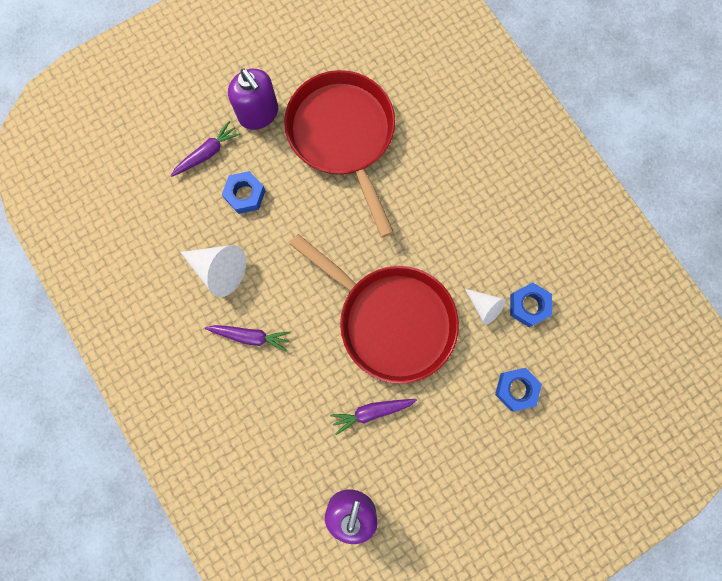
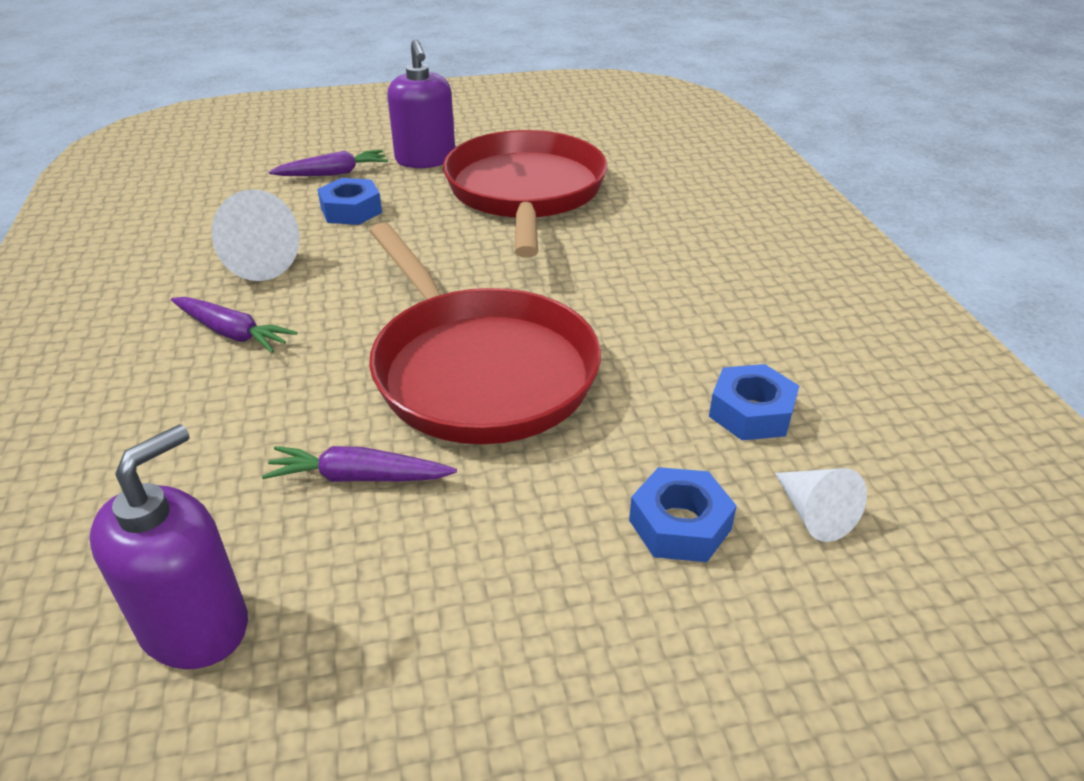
camera: 20 degrees right, 40 degrees down
(484, 307) = (661, 394): white cone -> white cone (814, 514)

